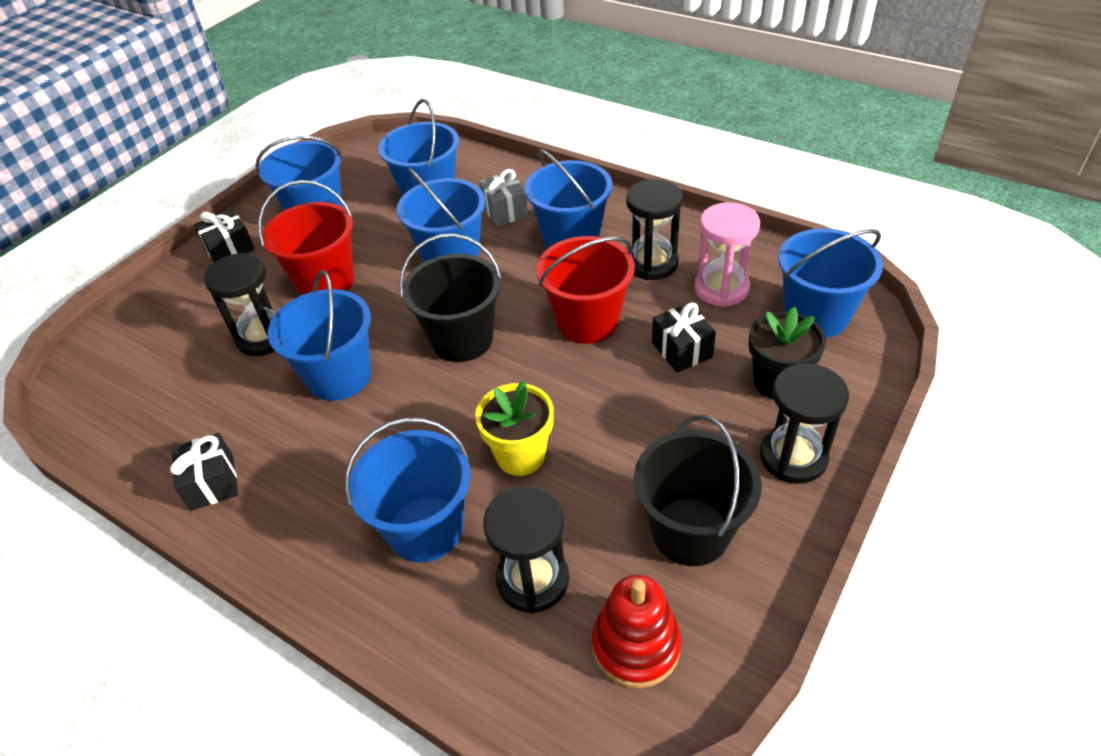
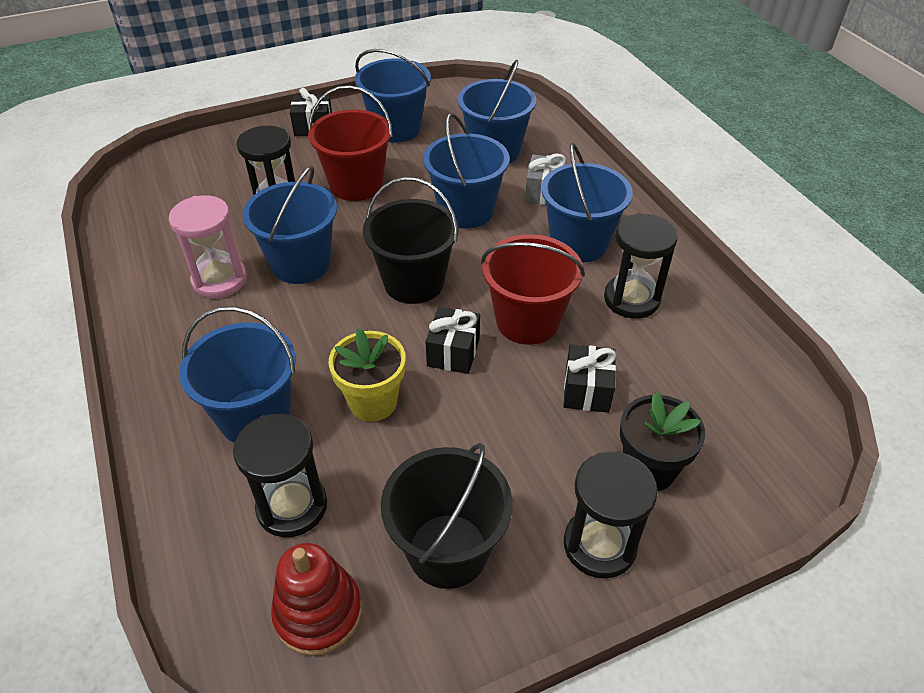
camera: 30 degrees right, 0 degrees up
(212, 483) = (153, 296): black gift -> black gift (453, 352)
(721, 288) = (676, 355): pink hourglass -> pink hourglass (220, 280)
(816, 316) = (747, 429): blue bucket -> none

